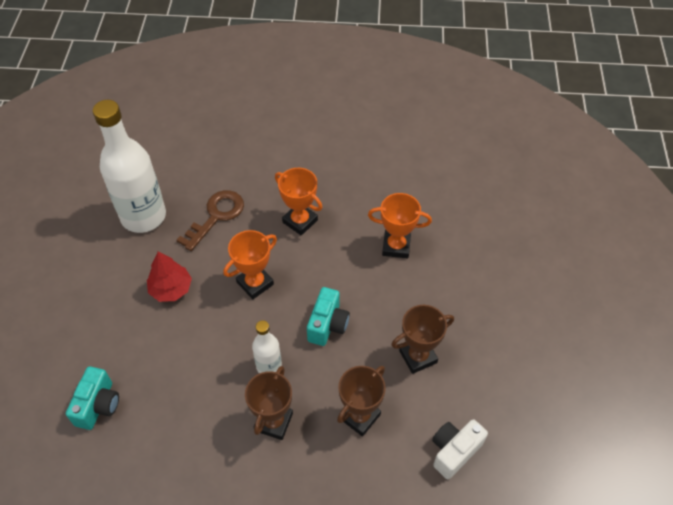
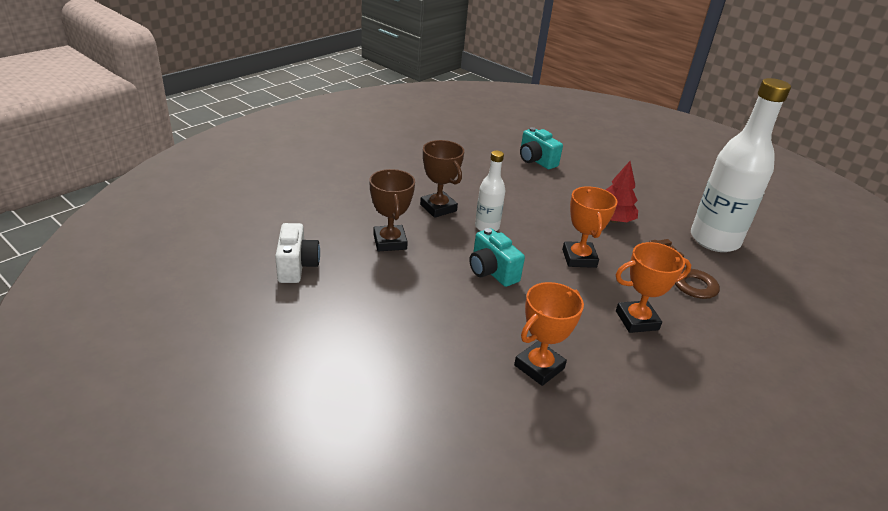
camera: 125 degrees right, 20 degrees down
(418, 356) = (398, 300): brown trophy -> none

